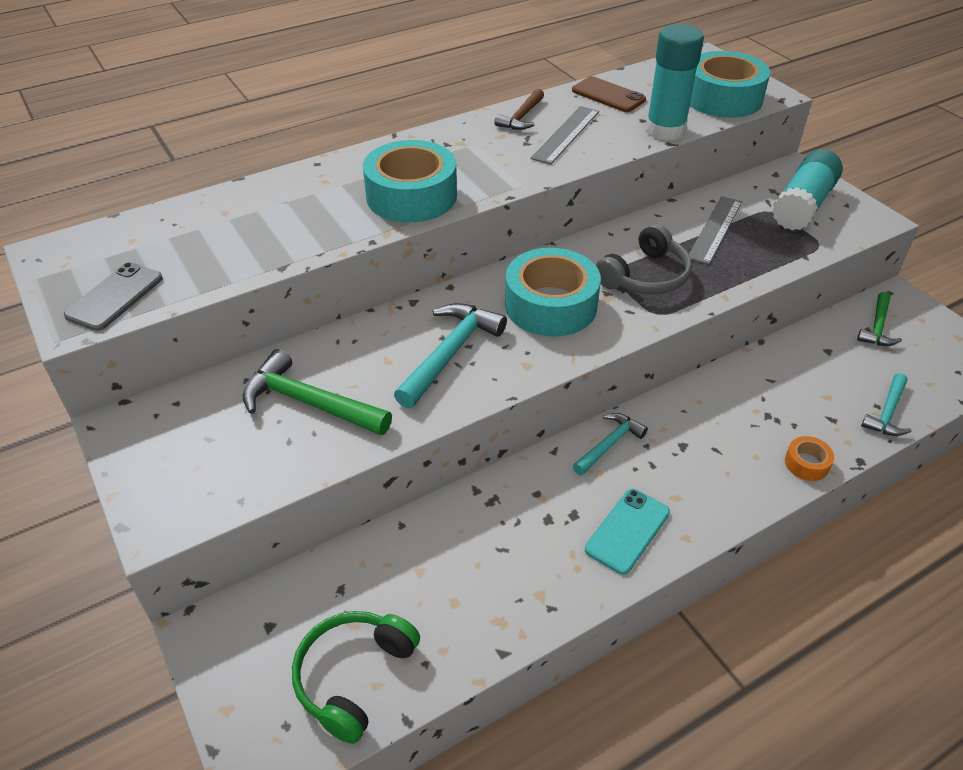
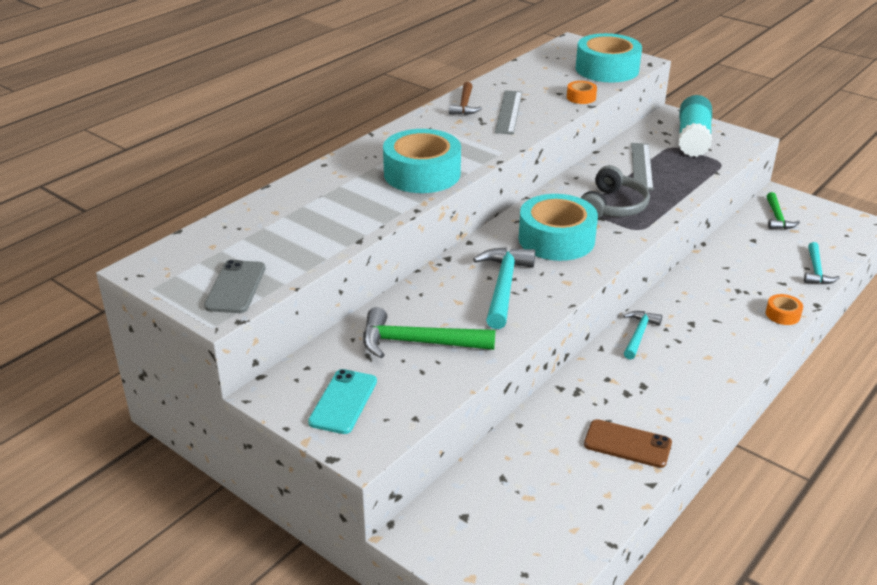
camera: 20 degrees left, 10 degrees down
(353, 676) = (553, 529): green headphones -> none
(608, 95) = (520, 80): brown phone -> brown phone (627, 444)
(627, 531) = (688, 386): turquoise phone -> turquoise phone (343, 402)
(665, 130) = (581, 97): turquoise glue stick -> orange tape

